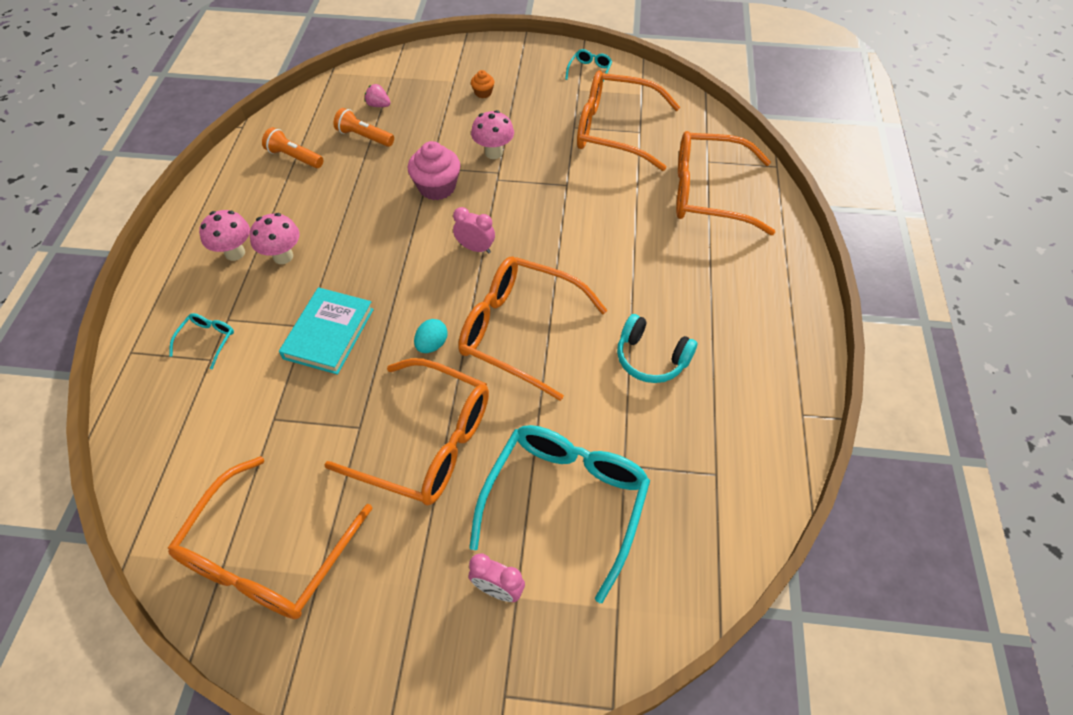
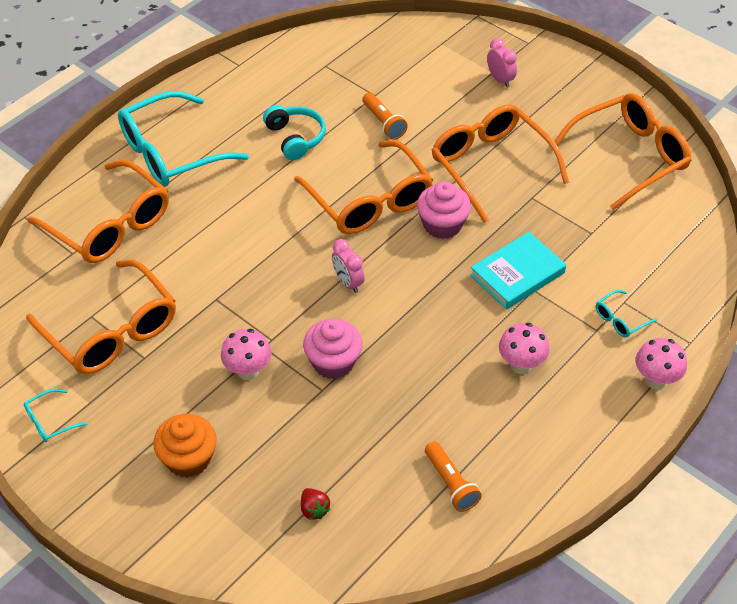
camera: 145 degrees left, 5 degrees down
(235, 253) = (564, 393): pink mushroom -> pink mushroom (655, 380)
(364, 137) = (360, 469): orange flashlight -> orange flashlight (383, 123)
(378, 105) = (314, 509): pink strawberry -> red strawberry
(432, 344) = (442, 225): turquoise egg -> pink cupcake
(483, 93) = (188, 459): orange cupcake -> orange cupcake, size x1.96
(565, 501) = (427, 96): turquoise glasses -> turquoise glasses (171, 152)

